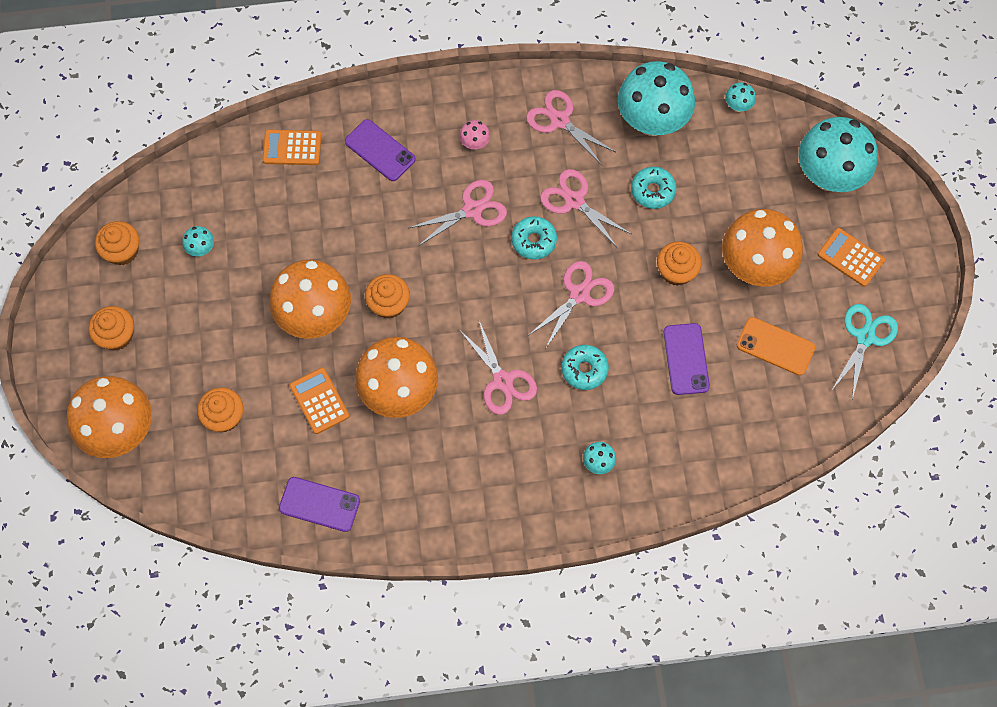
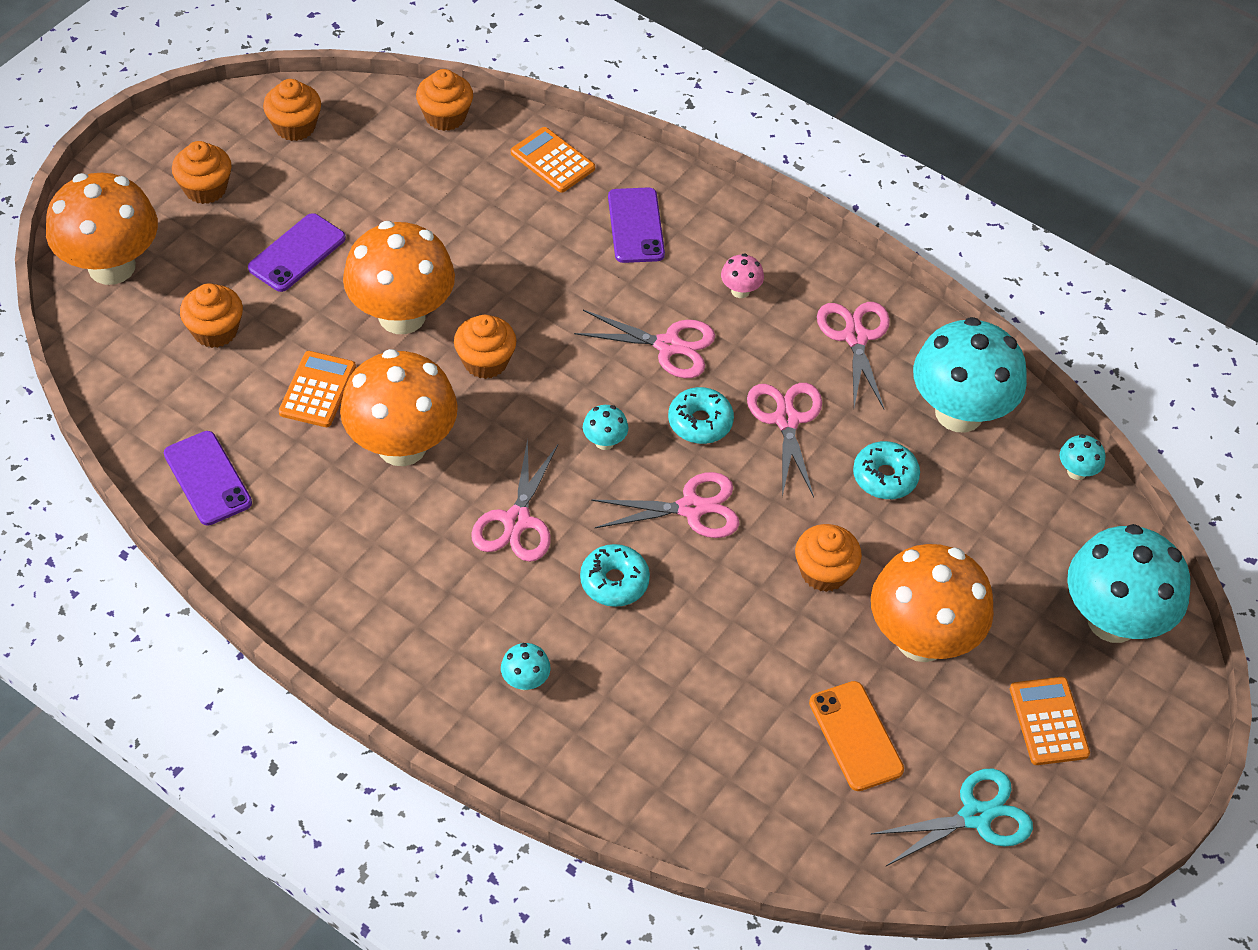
camera: 40 degrees right, 15 degrees down
(201, 170) = (445, 116): none -> orange cupcake
(201, 249) = (366, 178): turquoise mushroom -> turquoise mushroom (604, 442)
(686, 359) = (737, 664): purple phone -> purple phone (297, 253)

